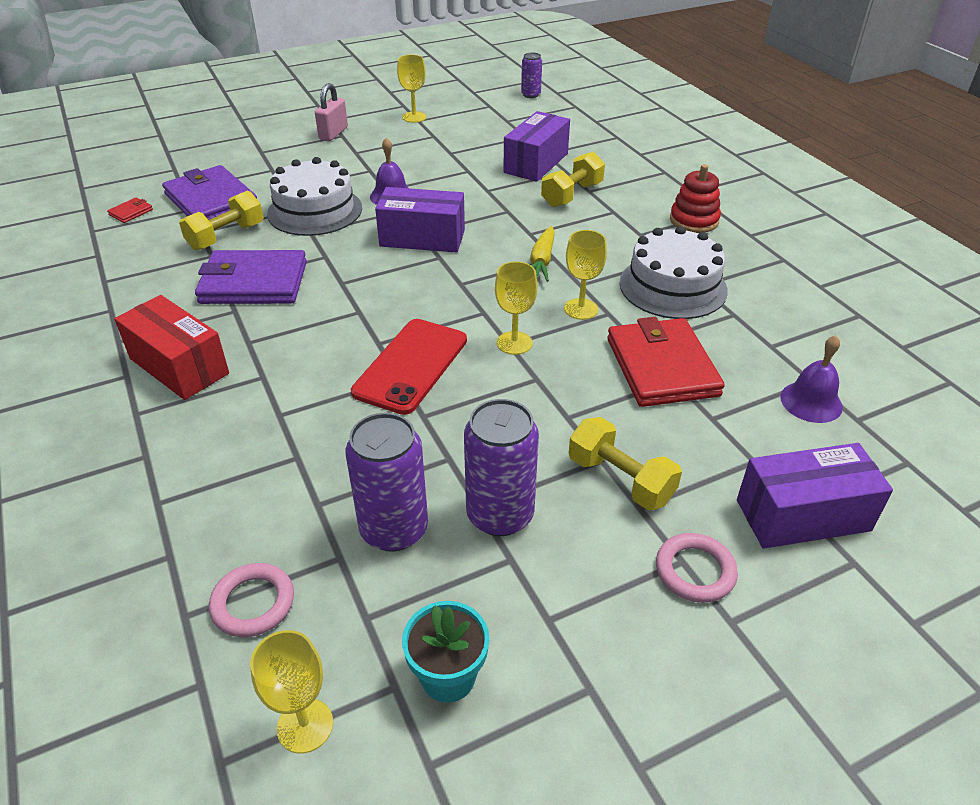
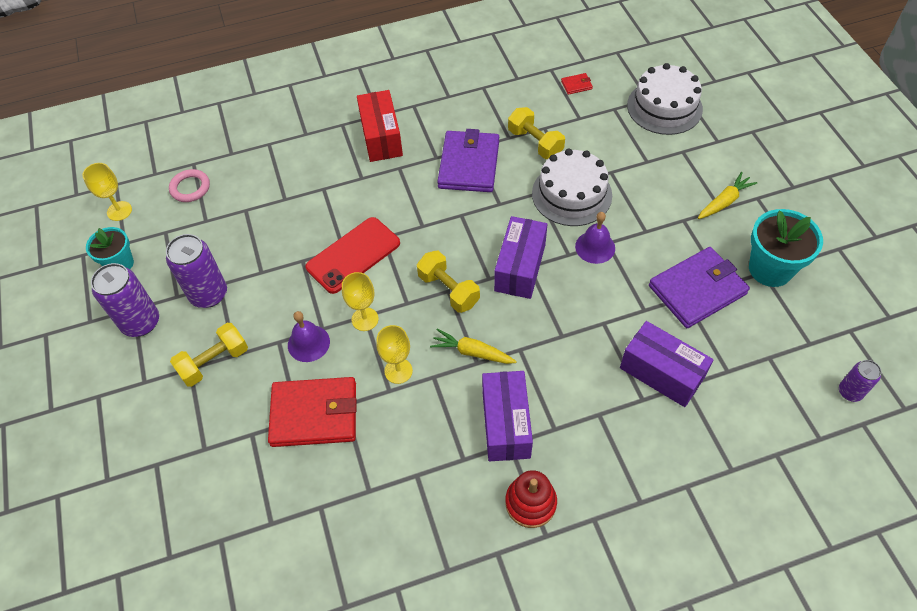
camera: 100 degrees right, 15 degrees up
(131, 212) = (576, 85): red wallet -> red wallet turned 60 degrees counterclockwise
(179, 366) = (381, 137): red box -> red box turned 60 degrees counterclockwise
(211, 200) = (592, 128): purple wallet -> purple wallet (697, 290)
(333, 133) = (724, 202): pink padlock -> yellow carrot
(394, 529) = (216, 244): purple can -> purple can (141, 322)
(411, 366) = (353, 255): red phone -> red phone turned 75 degrees counterclockwise
(414, 117) = (770, 269): yellow goblet -> turquoise flower pot
(572, 195) = (590, 396): yellow dumbbell -> yellow dumbbell (448, 290)
(673, 286) = (418, 450): white cake -> white cake (664, 107)
(695, 571) = (135, 386): pink ring -> none
(802, 515) = (151, 463): purple box -> purple box (506, 424)
(811, 402) = (248, 512): purple bell -> purple bell (308, 343)

